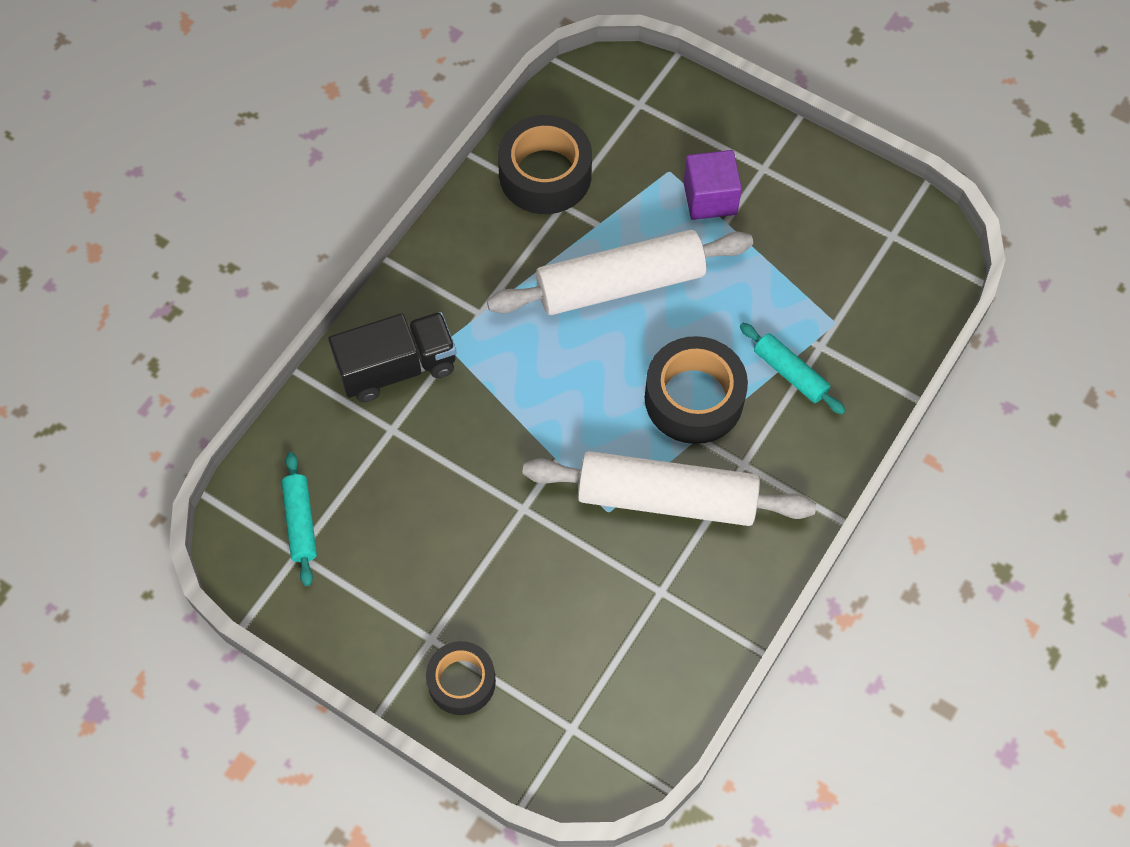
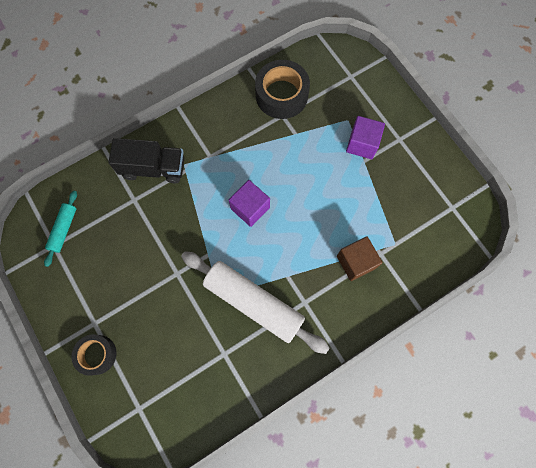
camera: 25 degrees right, 10 degrees up
(586, 363) = (250, 208): none -> purple cube
(620, 284) = (290, 172): white rolling pin -> none
(694, 398) = (296, 253): black tape -> none
(790, 373) = (356, 262): turquoise rolling pin -> brown cube

